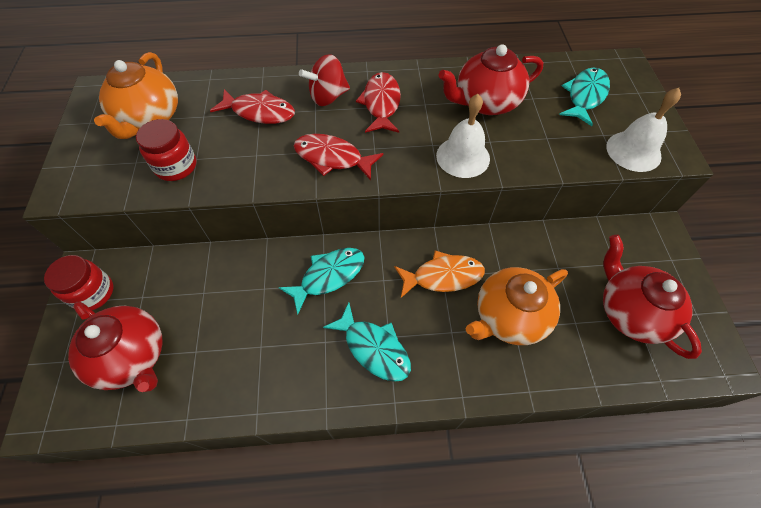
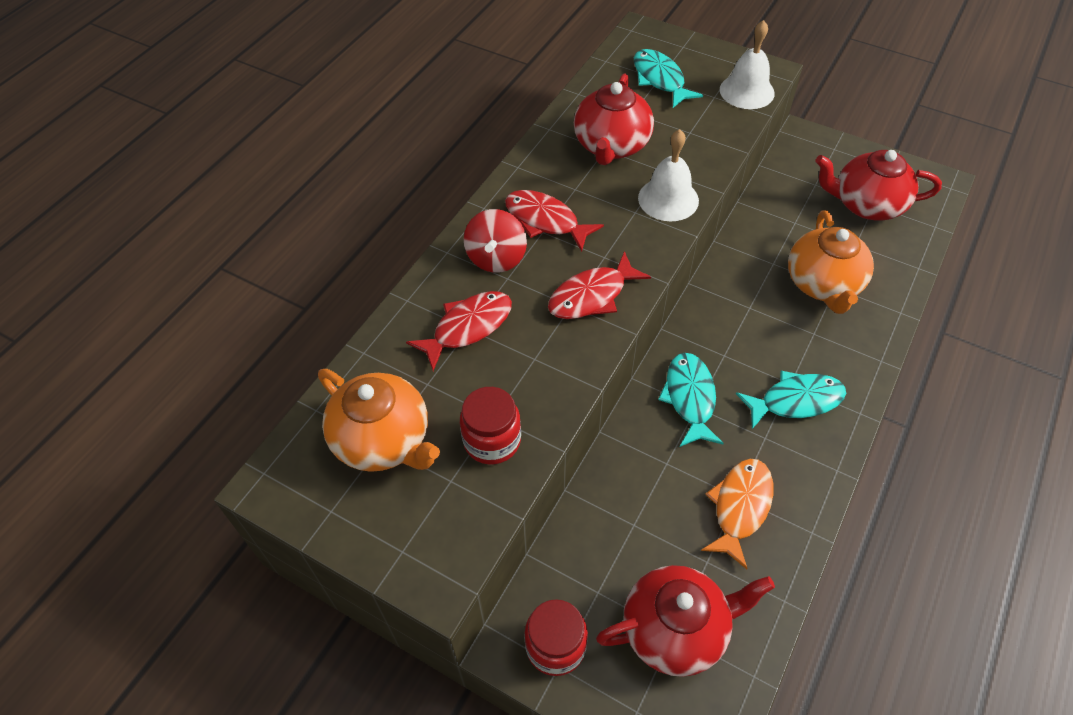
camera: 55 degrees left, 5 degrees down
(443, 276) = (751, 307): orange fish -> orange fish (740, 507)

